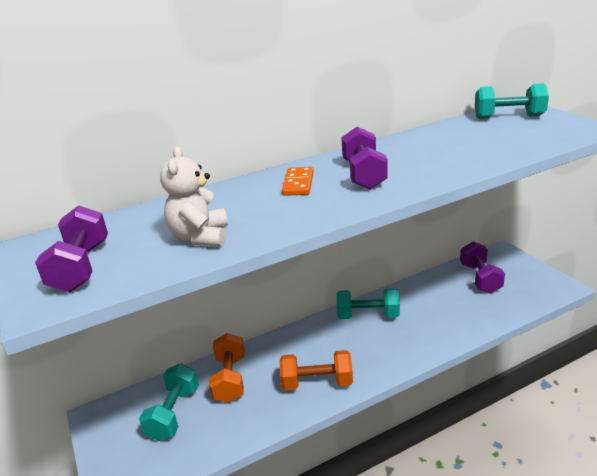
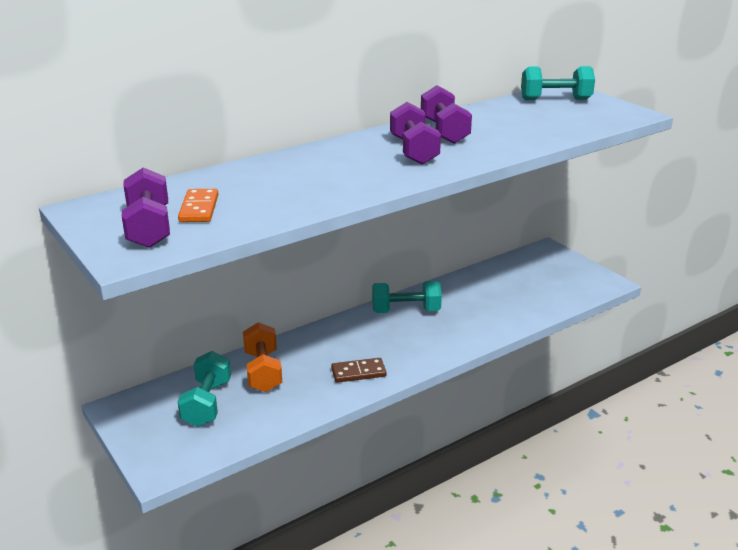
camera: 10 degrees left, 0 degrees up
(200, 237) = (262, 203): white teddy bear -> none
(298, 183) = (348, 158): orange domino -> orange domino (199, 208)
(317, 383) = (358, 372): orange dumbbell -> brown domino
(480, 278) = (524, 275): purple dumbbell -> purple dumbbell (444, 131)

